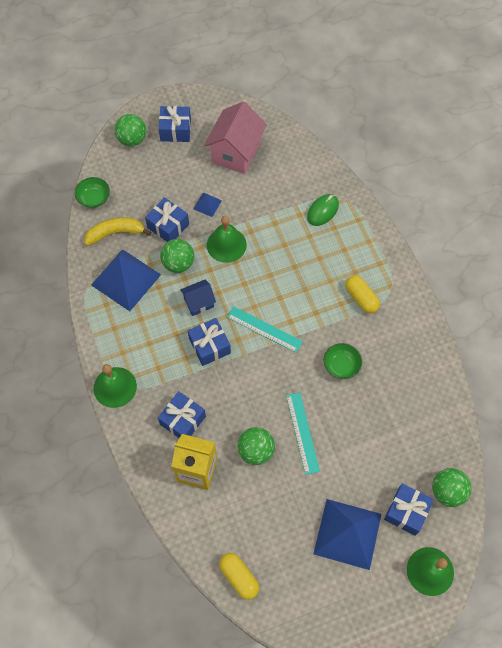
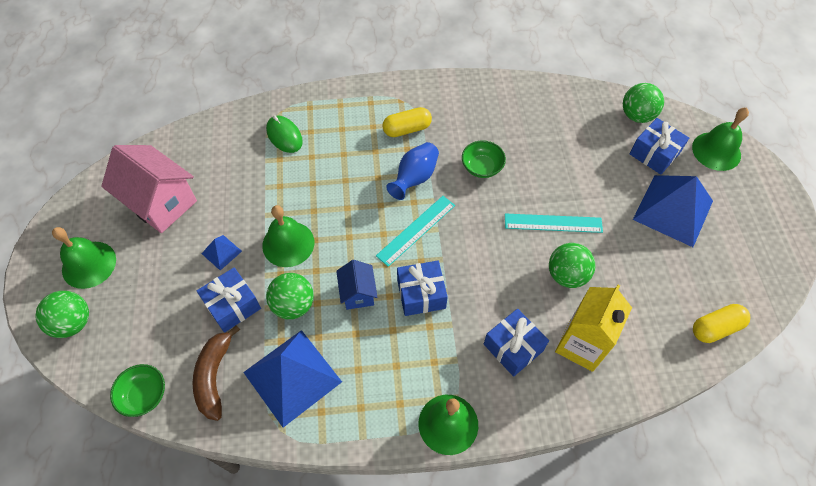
camera: 75 degrees left, 5 degrees down
(115, 233) = (214, 376): yellow banana -> brown banana
(175, 130) = (89, 264): blue gift -> green bell
(313, 316) = (414, 178): none -> blue vase

